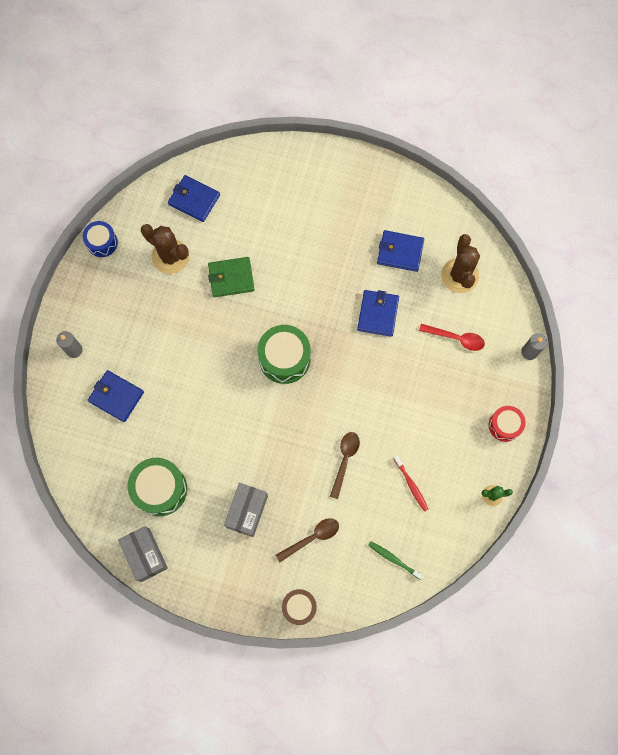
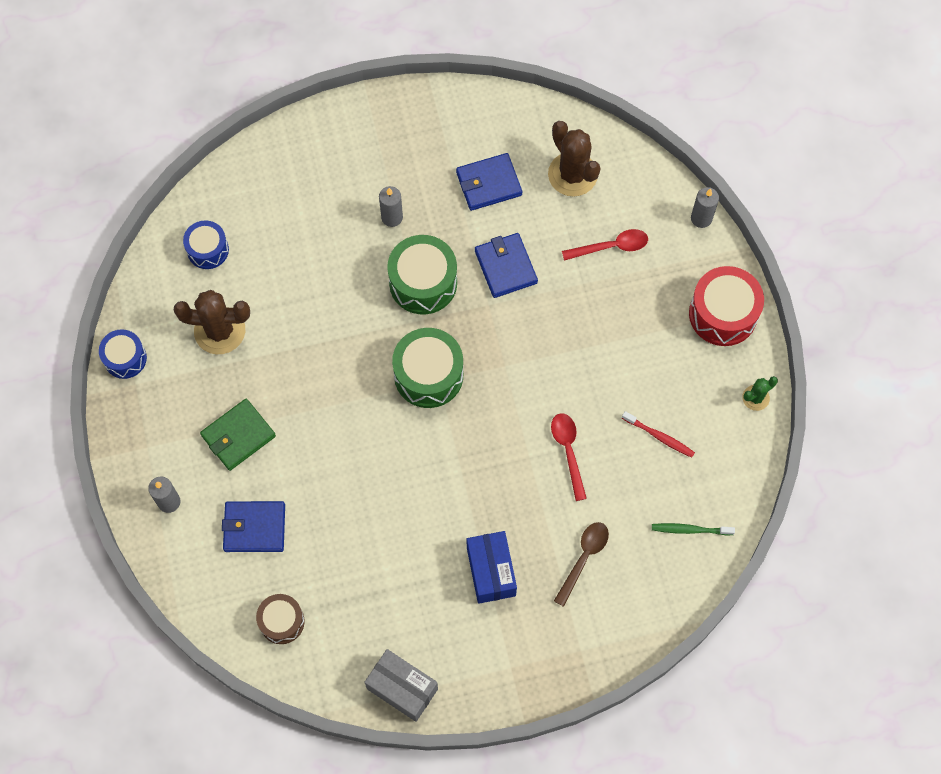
camera: 30 degrees left, 5 degrees down
(160, 489) = (373, 604): green drum -> green drum (423, 283)
(194, 200) = (208, 250): blue wallet -> blue drum
(231, 278) = (308, 317): green wallet -> green wallet (238, 436)
(247, 511) = (491, 571): grey box -> blue box
(299, 607) = (616, 643): brown drum -> brown drum (282, 621)
(323, 241) = (392, 217): none -> grey candle
(345, 460) = (568, 451): brown spoon -> red spoon
(504, 425) = (723, 314): red drum -> red drum, size x1.62

